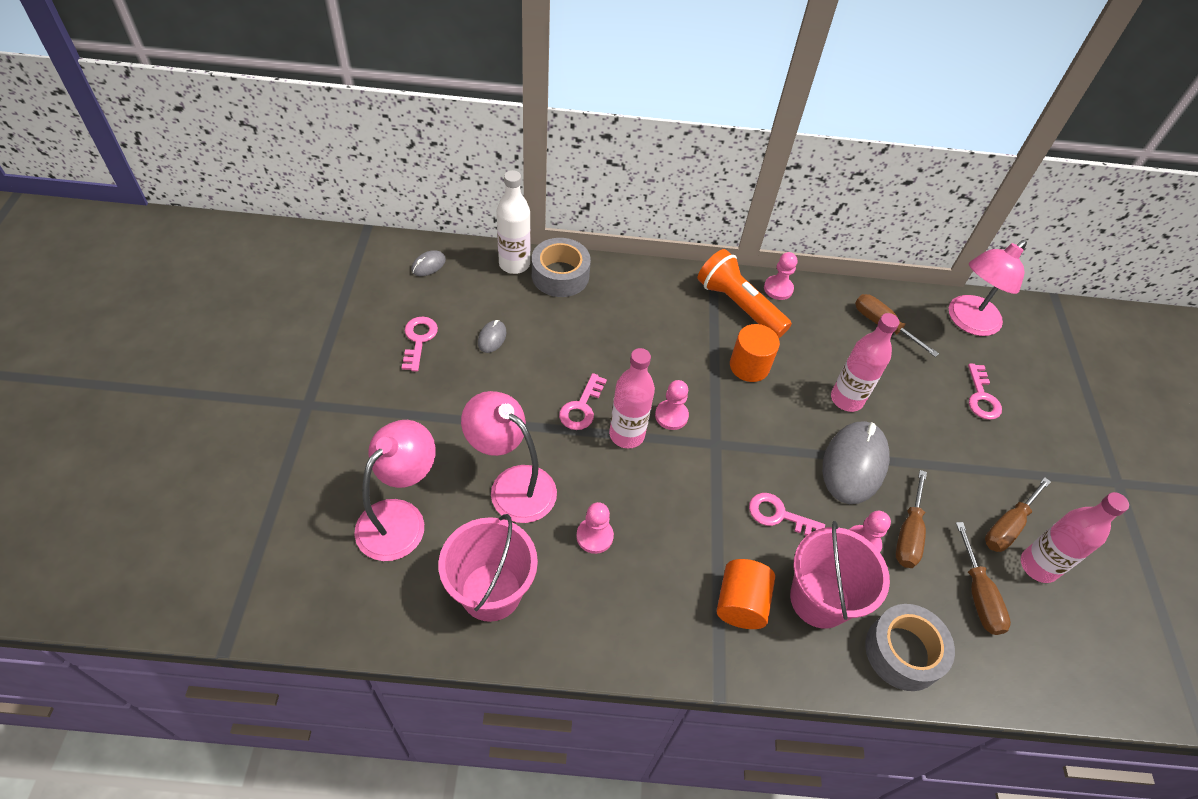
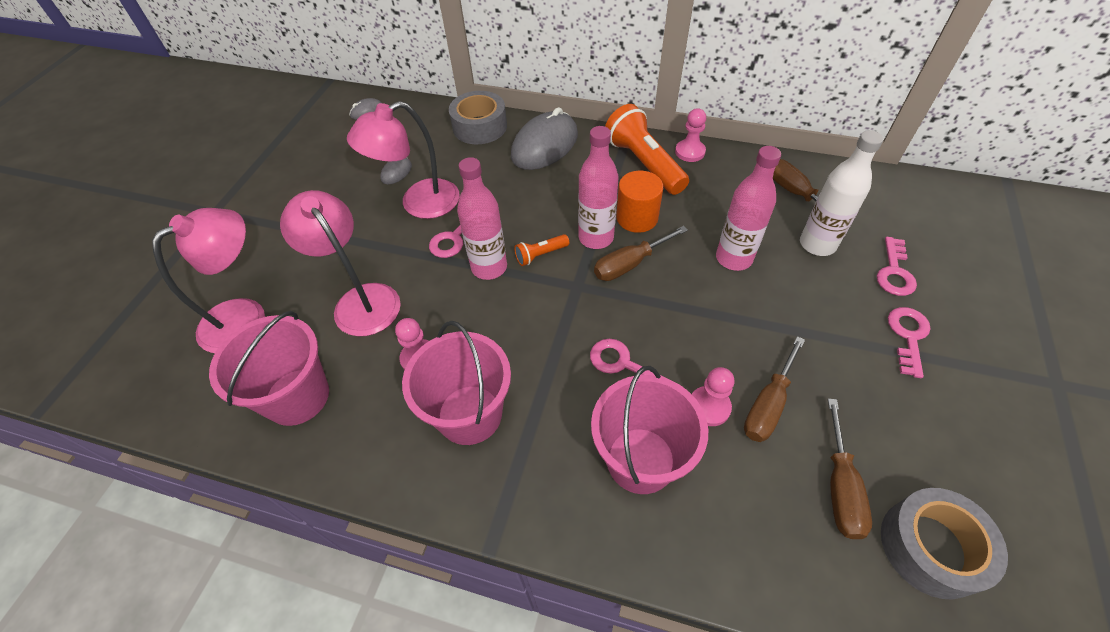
camera: 20 degrees right, 0 degrees up
(419, 339) = (332, 169): pink key -> pink key (908, 336)
(514, 264) = (442, 115): white bottle -> white bottle (817, 244)
(660, 583) = (469, 414): none -> pink bucket
(671, 416) = (540, 255): pink pawn -> orange flashlight
(741, 603) = (549, 449): orange cylinder -> none
(854, 464) = (723, 323): grey mouse -> grey mouse (544, 146)
(903, 652) = (725, 538): grey tape -> grey tape (930, 547)
(967, 322) = (894, 197): pink lamp -> pink lamp (419, 204)
(1007, 526) = (897, 413): brown screwdriver -> brown screwdriver (630, 264)
(1038, 566) = (928, 465): pink bottle -> pink bottle (596, 238)

